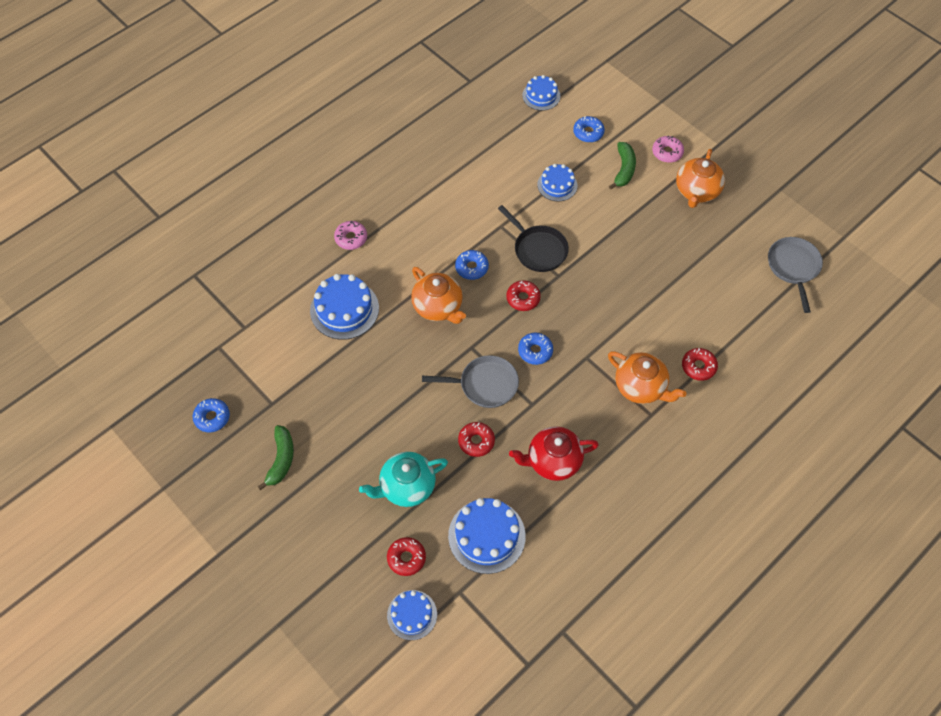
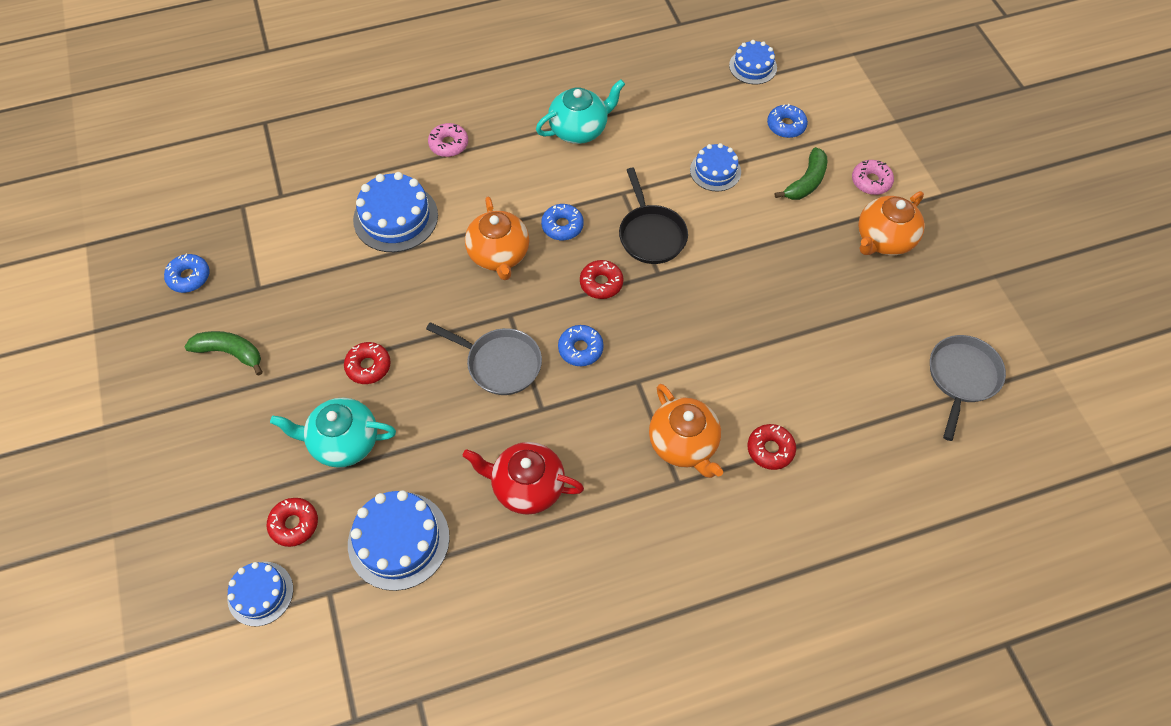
camera: 25 degrees right, 0 degrees up
(281, 459) = (230, 352): green banana -> green banana turned 105 degrees counterclockwise
(442, 190) = (579, 129): none -> turquoise teapot
(476, 441) = (452, 424): red donut -> red donut (368, 366)

